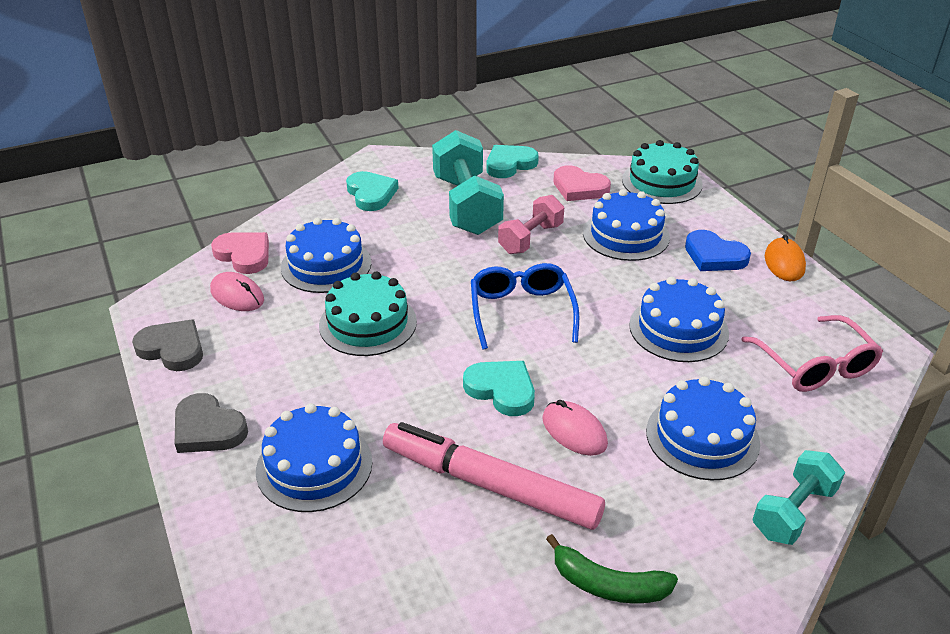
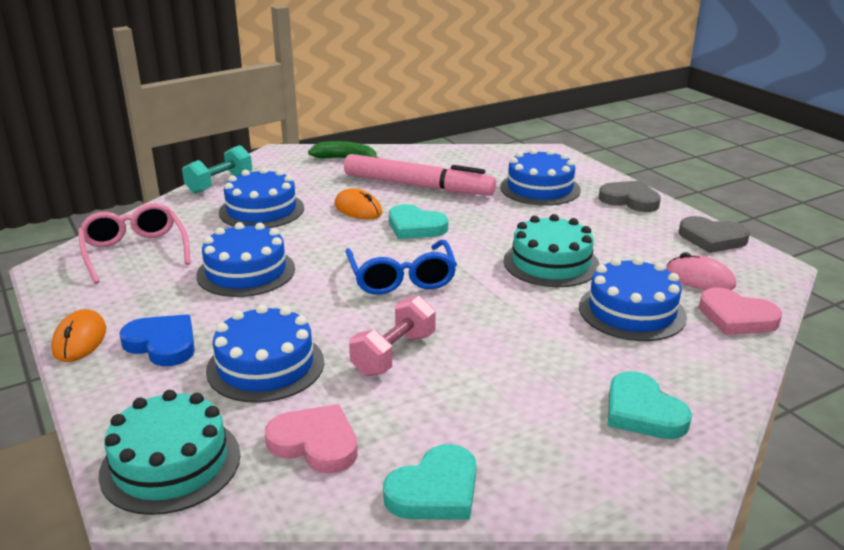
camera: 175 degrees right, 10 degrees down
(466, 205) = (490, 400): turquoise dumbbell -> none
(574, 431) = (358, 209): pink mouse -> orange mouse

